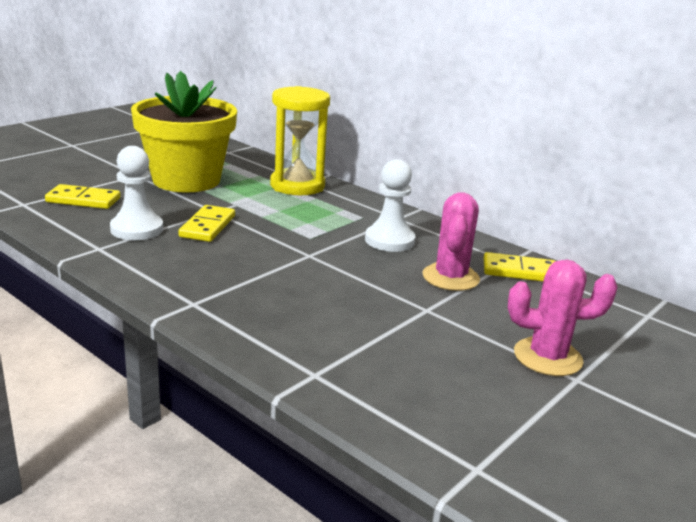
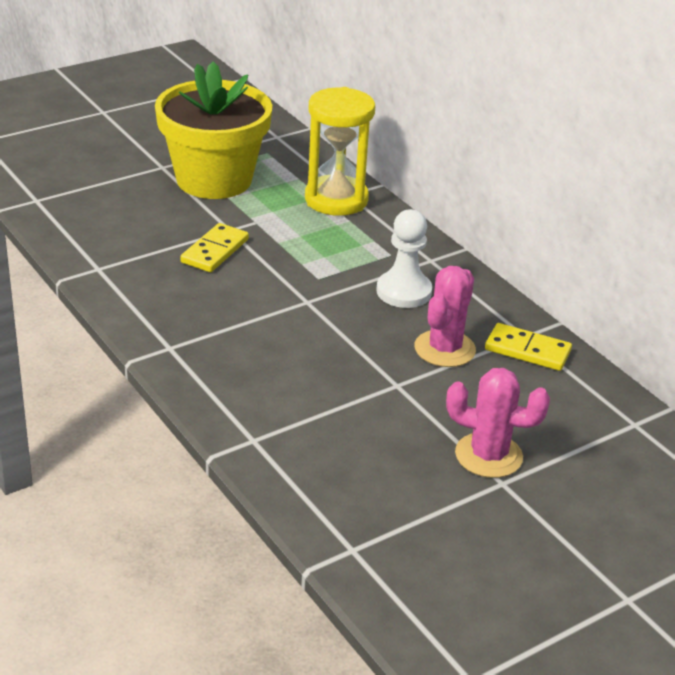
camera: 15 degrees right, 10 degrees up
(83, 200) = (97, 200): yellow domino -> none
(137, 229) = (141, 247): white pawn -> none

